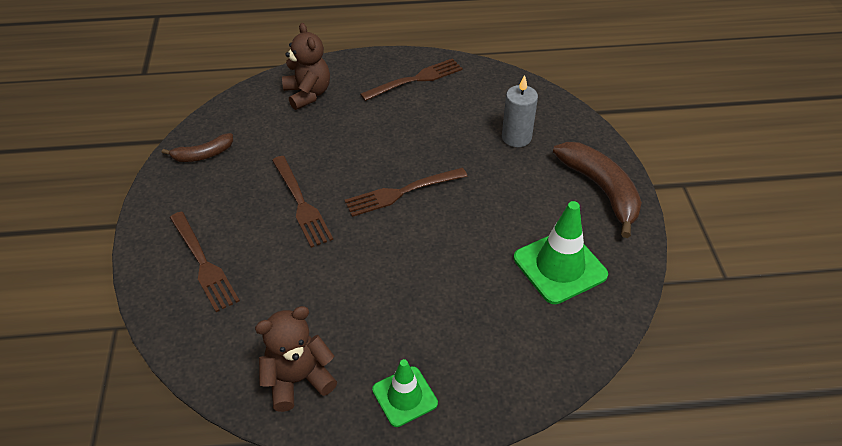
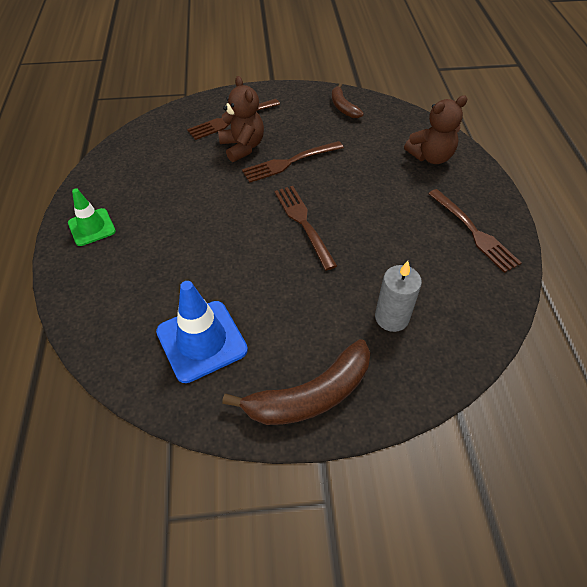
camera: 90 degrees right, 5 degrees up
(298, 379) = (122, 172): brown teddy bear -> brown teddy bear (242, 147)
(560, 266) = (201, 341): green traffic cone -> blue traffic cone

